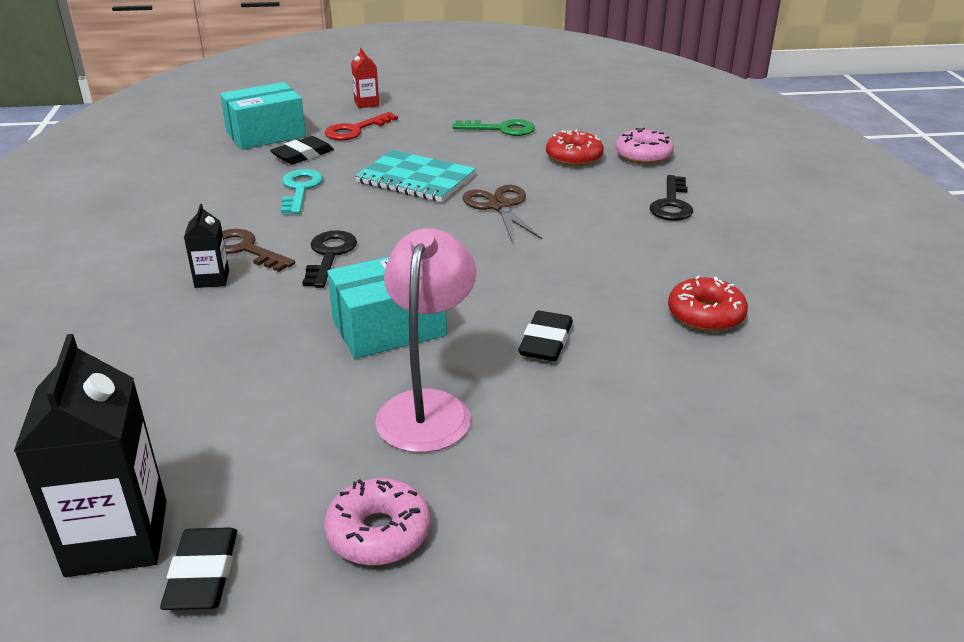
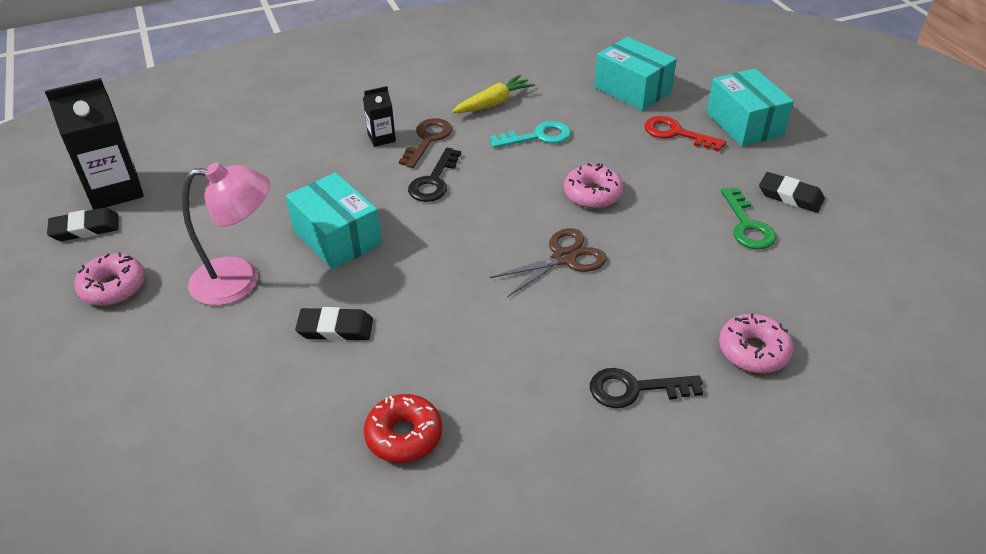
camera: 75 degrees right, 10 degrees up
(212, 203) = (494, 103): none -> yellow carrot
(303, 155) = (603, 120): black eraser -> black eraser (790, 196)
(329, 255) = (434, 181): black key -> black key turned 120 degrees clockwise
(366, 103) = (744, 124): red carton -> turquoise box
(416, 179) = (592, 194): turquoise notebook -> pink donut
(574, 157) = (710, 292): red donut -> none

